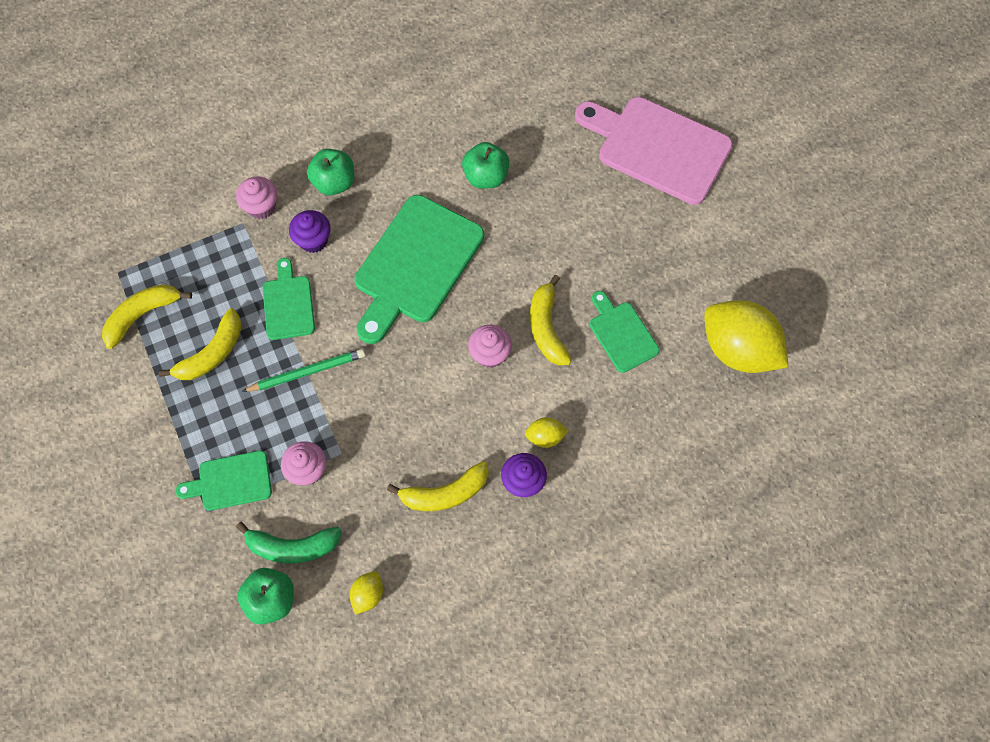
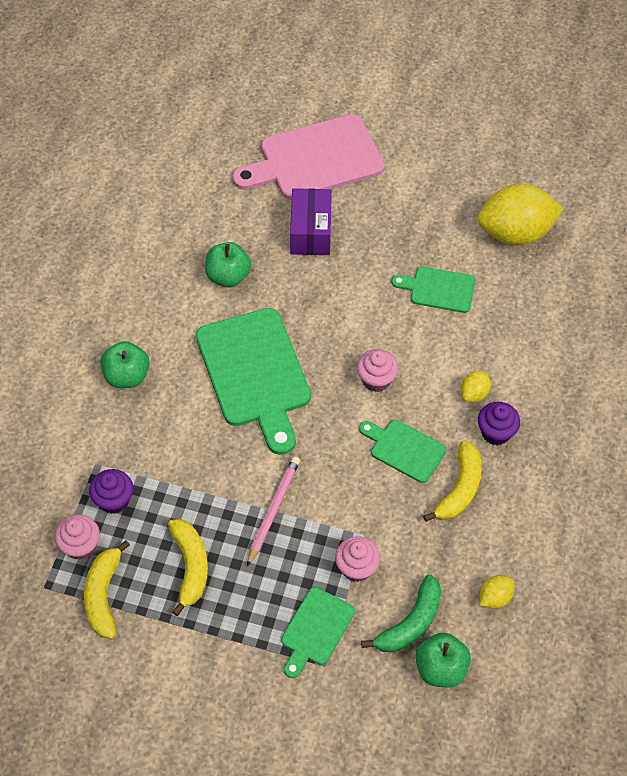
camera: 50 degrees left, 10 degrees down
(261, 207) = (95, 441): pink cupcake -> pink cupcake (80, 546)
(288, 304) = (201, 482): green cutting board -> green cutting board (404, 449)
(307, 372) = (273, 510): green pencil -> pink pencil
(313, 240) = (163, 426): purple cupcake -> purple cupcake (114, 500)
(368, 594) = (494, 597): yellow lemon -> yellow lemon turned 75 degrees clockwise
(546, 328) = (389, 330): yellow banana -> none
(584, 199) = (310, 232): none -> purple box

